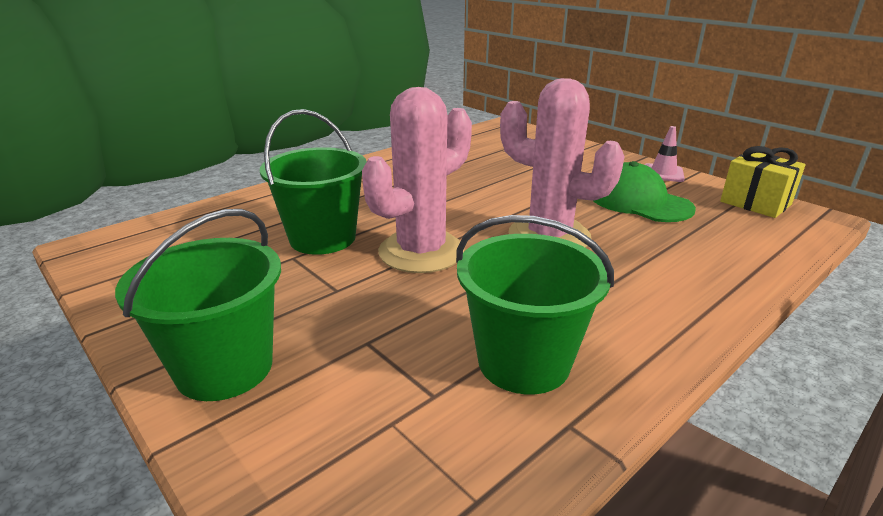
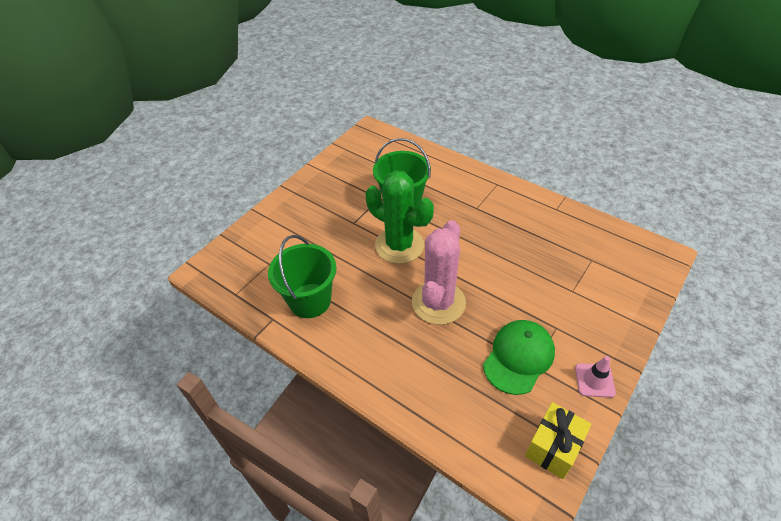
camera: 80 degrees right, 20 degrees up
(224, 368) = (293, 208): green bucket -> none
(421, 252) = (399, 245): pink cactus -> green cactus

